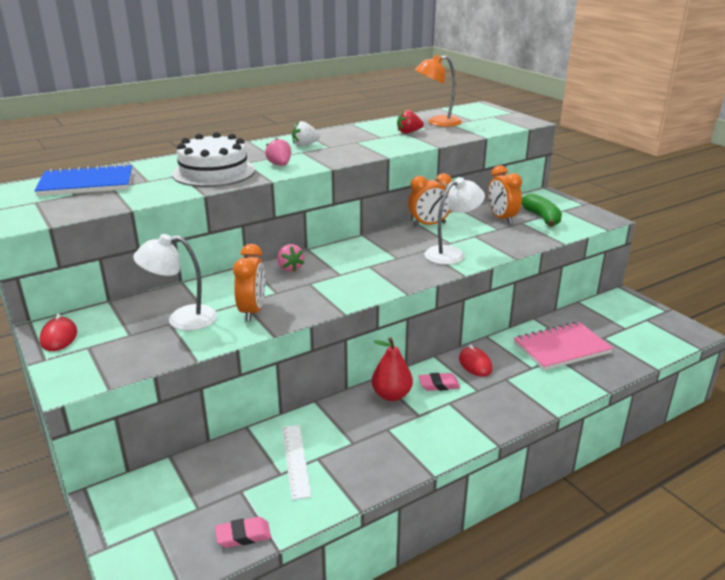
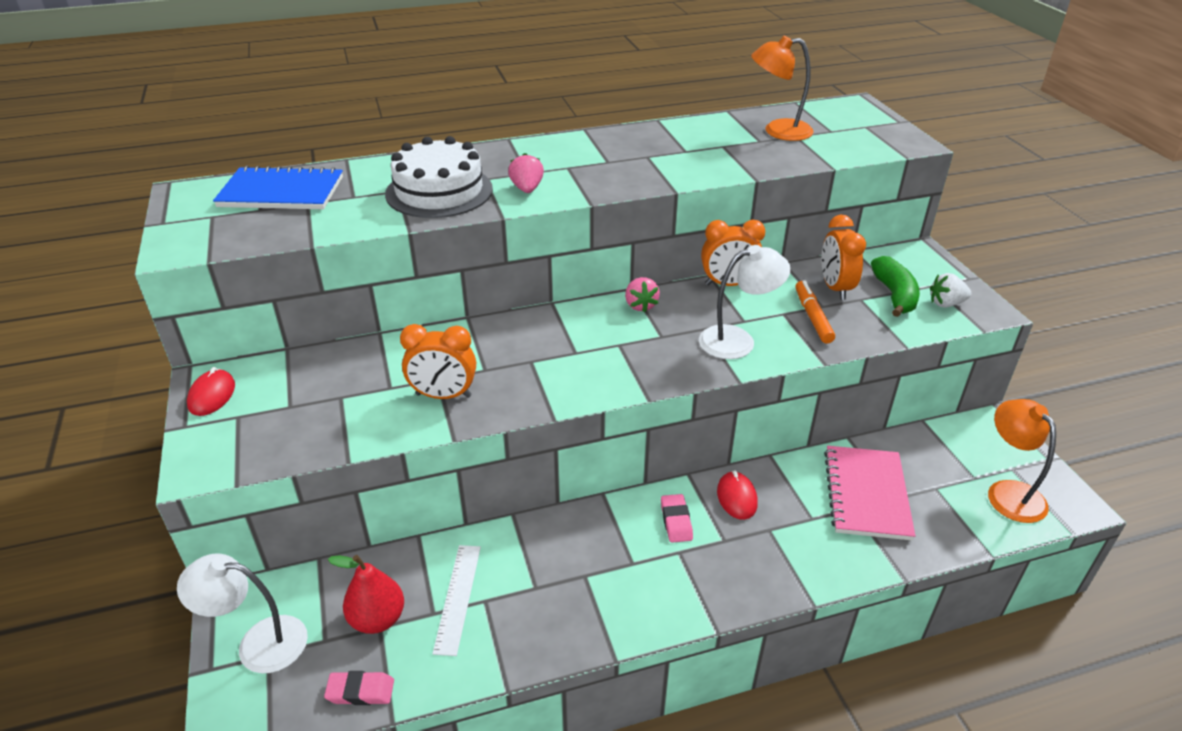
camera: 15 degrees right, 10 degrees up
(182, 319) = (356, 393): white lamp -> white lamp (259, 643)
(252, 311) = (443, 395): orange clock -> orange clock turned 75 degrees clockwise
(290, 268) = (517, 332): pink strawberry -> pink strawberry (640, 305)
(305, 145) = (577, 155): white strawberry -> white strawberry (946, 304)
(391, 395) = (609, 525): red pear -> red pear (377, 619)
(408, 132) = (728, 146): red strawberry -> none
(439, 385) = (676, 521): pink eraser -> pink eraser turned 75 degrees clockwise
(495, 235) = (812, 317): none -> orange marker
(561, 348) = (866, 494): pink notebook -> pink notebook turned 75 degrees counterclockwise
(650, 332) = (1008, 492): none -> orange lamp

